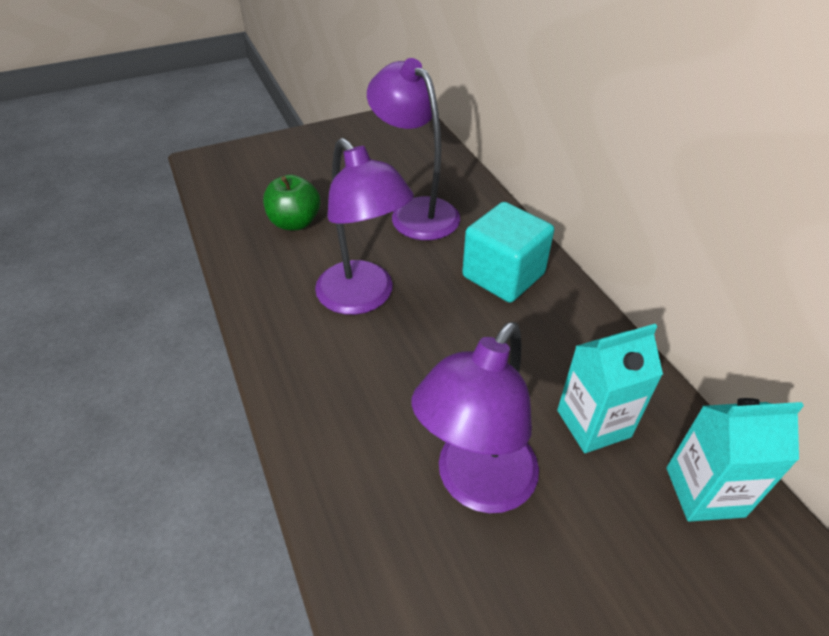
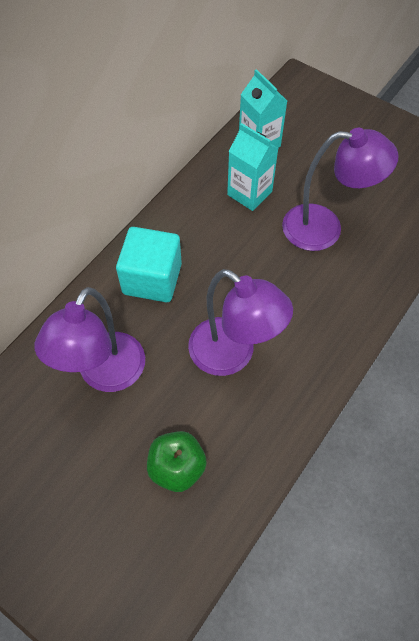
camera: 120 degrees left, 15 degrees up
(363, 298) = (232, 355): purple lamp -> purple lamp turned 105 degrees clockwise

